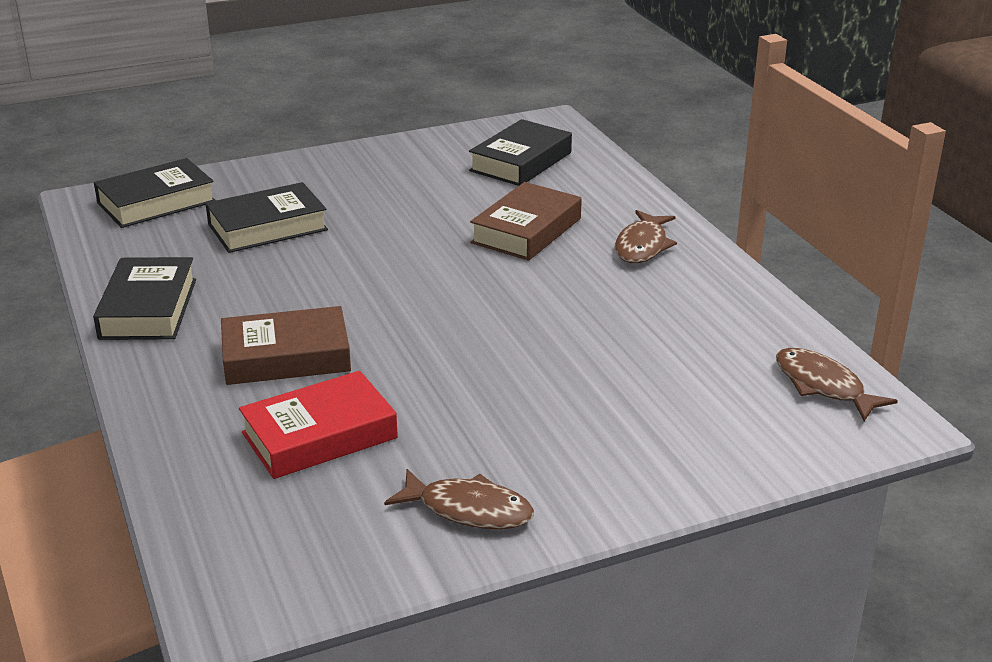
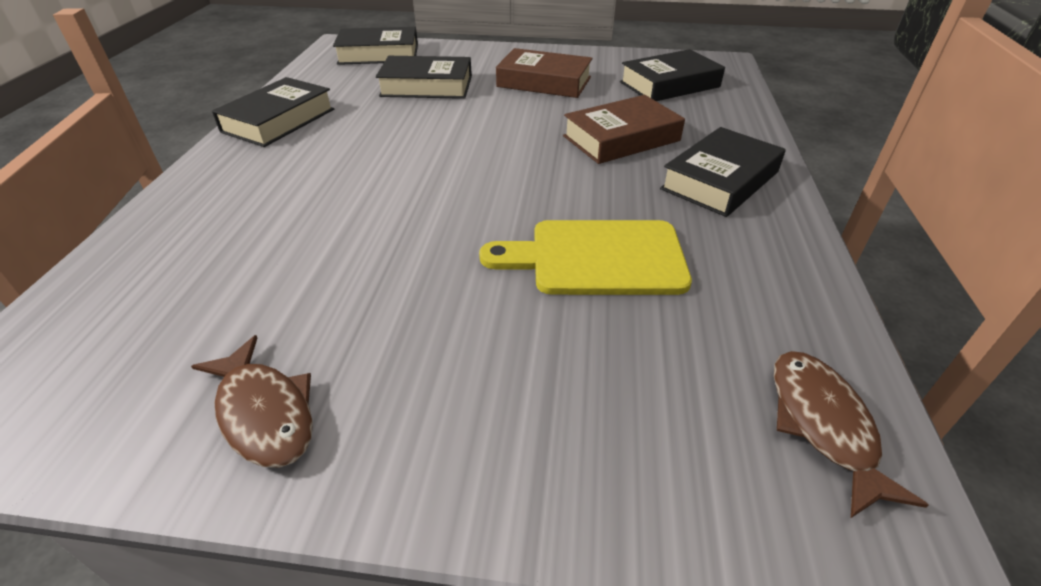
camera: 30 degrees right, 10 degrees up
(286, 357) = (316, 186): brown book -> brown book (544, 82)
(319, 436) = (249, 266): red book -> none
(600, 336) = (597, 258): none -> yellow cutting board
(642, 246) = (720, 180): brown fish -> black book

